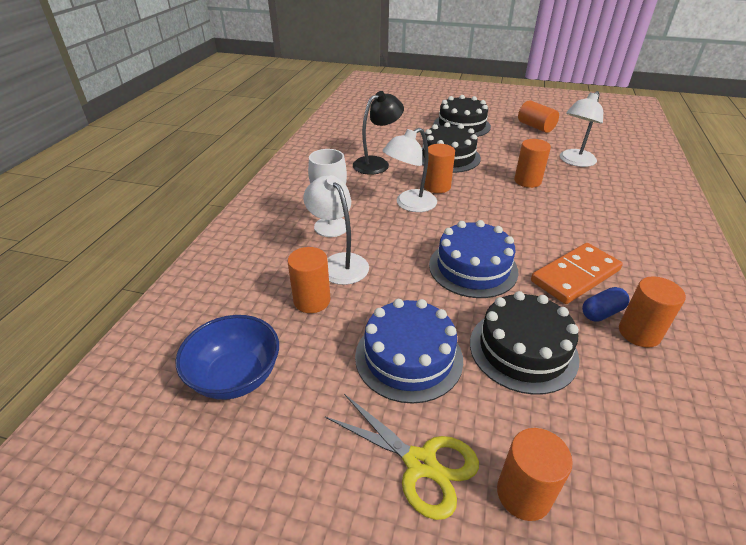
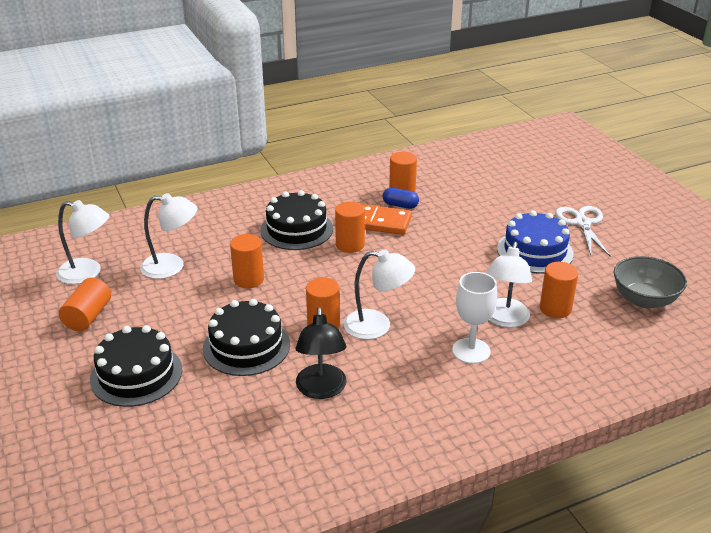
camera: 130 degrees left, 5 degrees down
(236, 376) = (644, 299): blue bowl -> grey bowl
(377, 163) = (321, 390): black lamp -> black lamp turned 105 degrees counterclockwise
(420, 463) = (582, 223): yellow scissors -> white scissors
(473, 268) = (422, 260): blue cake -> none
(523, 350) = (471, 220): black cake -> black cake (296, 229)
(523, 494) = (552, 197): orange cylinder -> orange cylinder (350, 245)
(590, 136) = (87, 273): none -> white lamp

